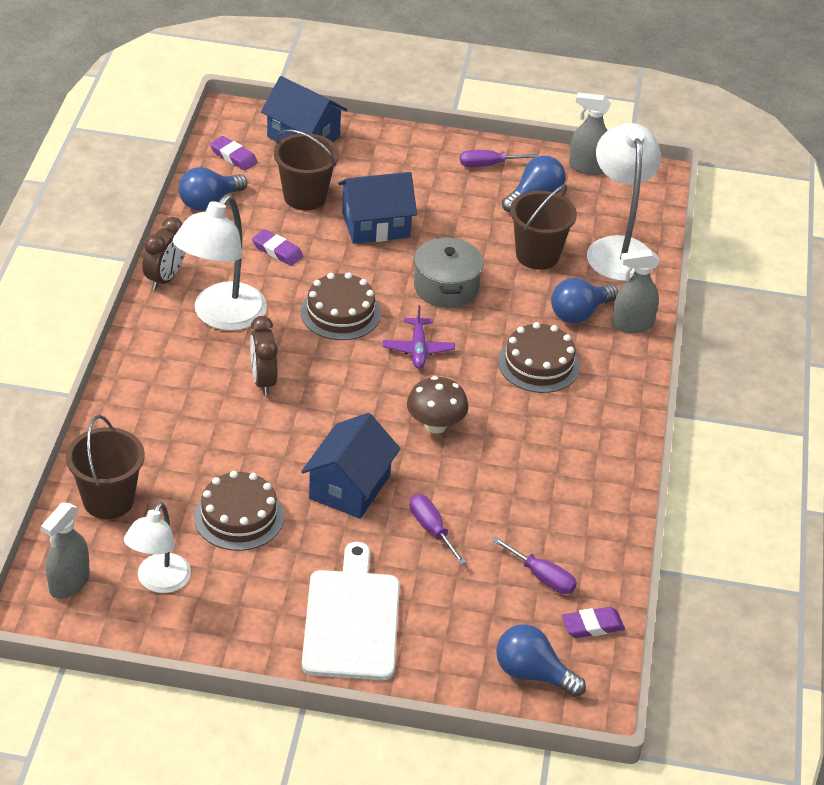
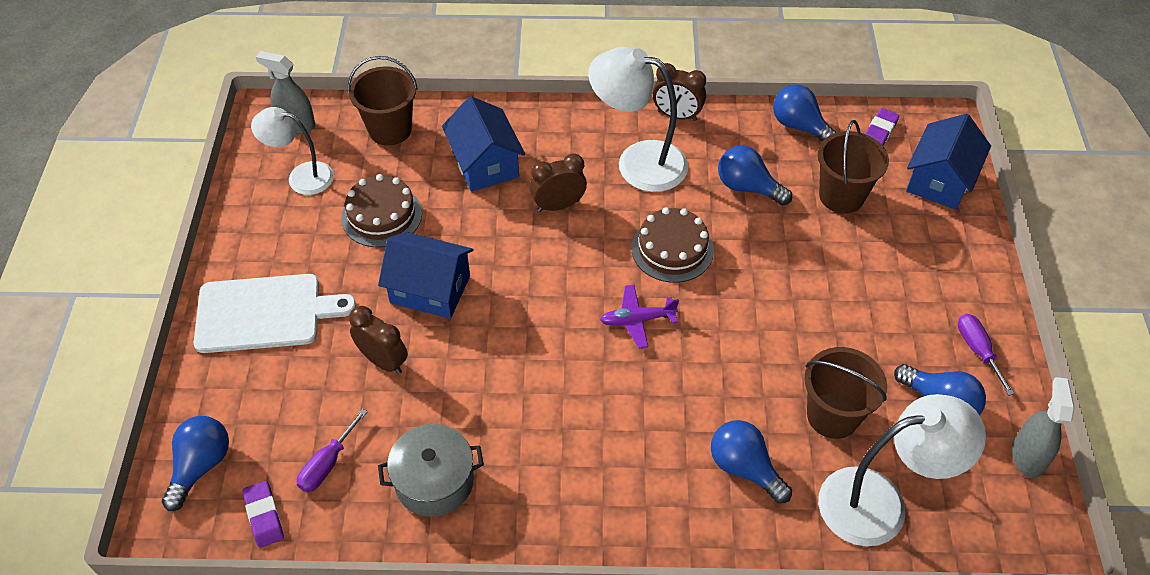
camera: 85 degrees right, 10 degrees up
(277, 251) = (747, 187): purple eraser -> blue light bulb
(375, 225) = (821, 260): blue house -> blue house (485, 164)
(431, 529) = (383, 361): purple screwdriver -> brown clock
(435, 425) = (528, 348): brown mushroom -> none
(446, 287) = (743, 333): grey pot -> grey pot (434, 481)
(538, 364) = (645, 433): brown cake -> none
(632, 324) = (743, 527): grey spray bottle -> none

